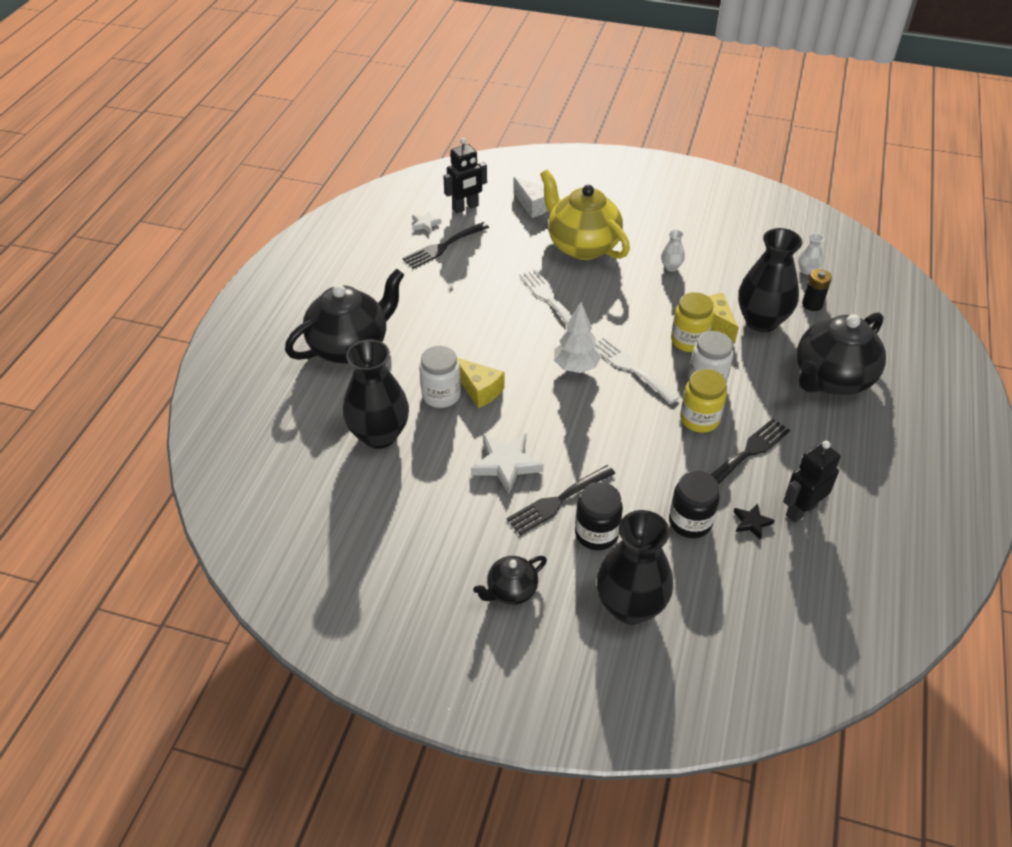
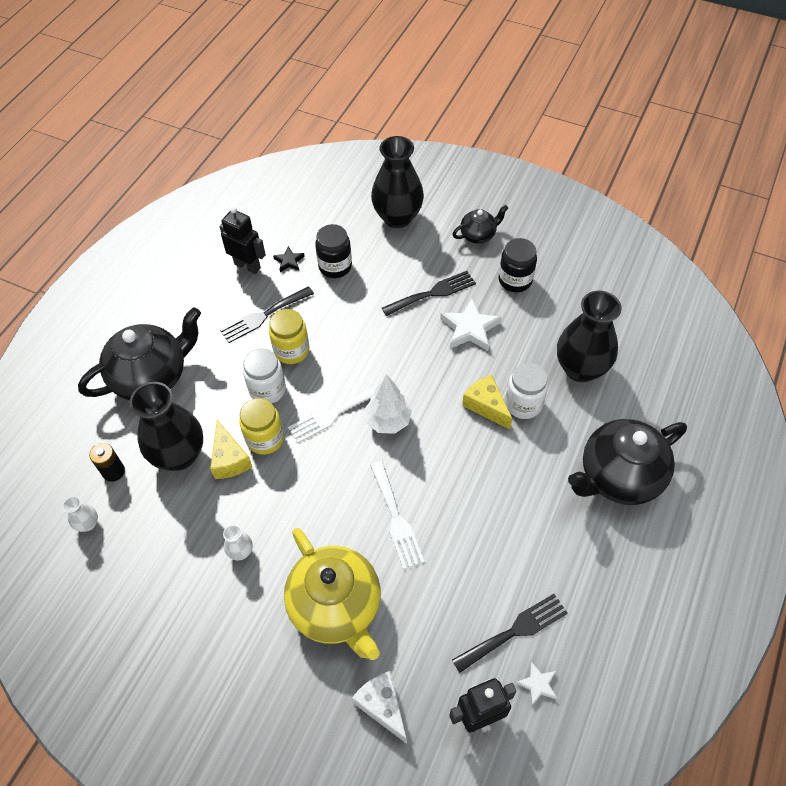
camera: 170 degrees left, 10 degrees up
(596, 534) = (408, 266): black jar -> black jar (515, 280)
(630, 367) = (335, 413): white fork -> white fork turned 90 degrees clockwise
(801, 510) = (247, 266): black robot -> black robot turned 120 degrees counterclockwise

